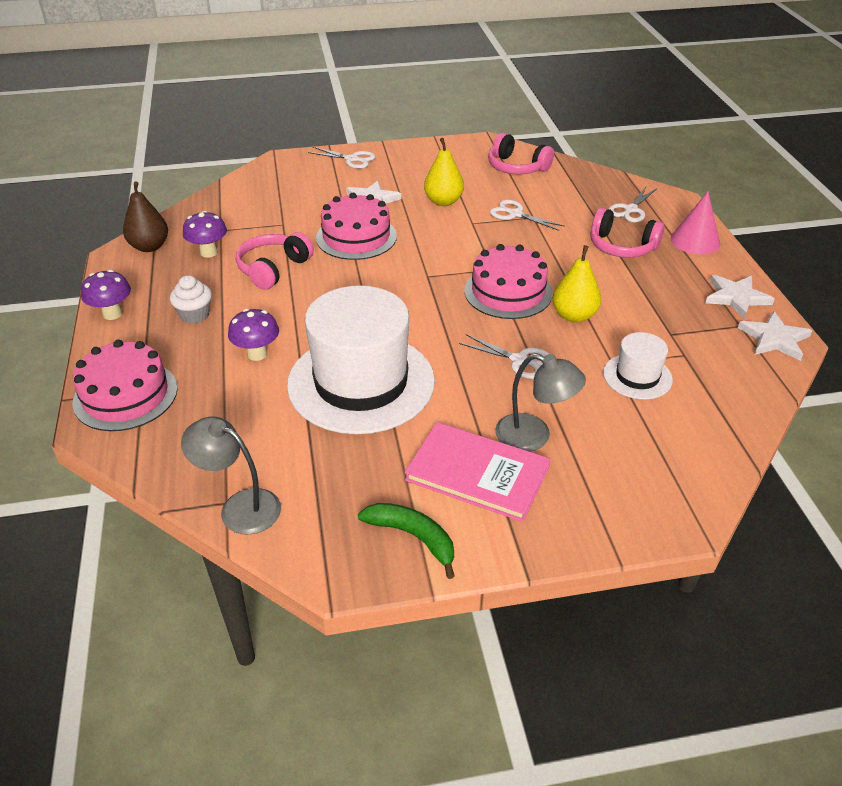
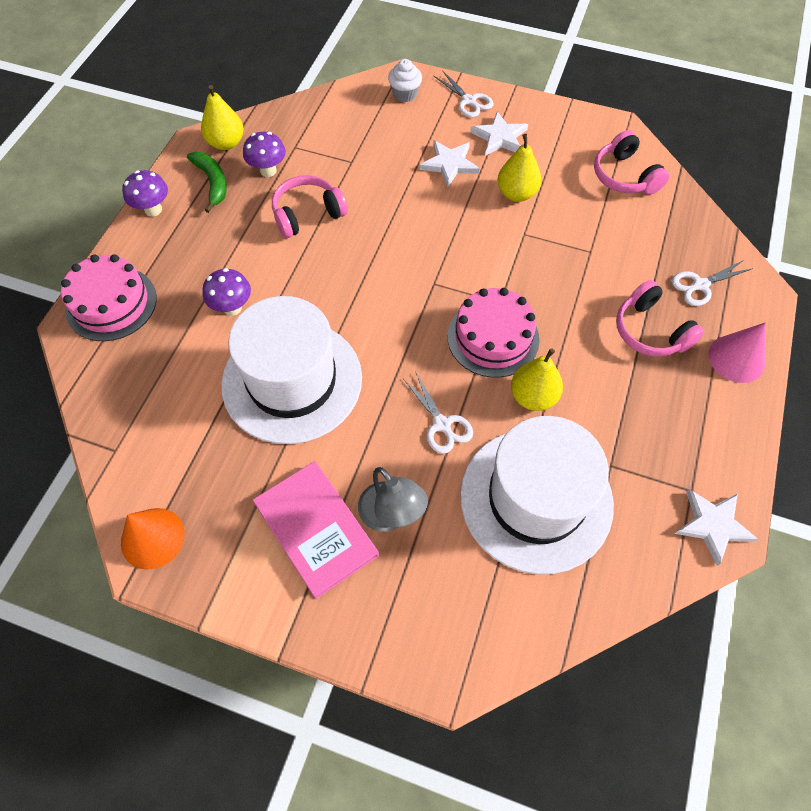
camera: 30 degrees right, 20 degrees up
(149, 247) = (226, 143): brown pear -> yellow pear
(195, 315) = (212, 240): white cupcake -> white cupcake (405, 94)
(240, 507) = (121, 460): grey lamp -> none
(326, 550) = (152, 538): none -> orange cone
(356, 237) = (404, 206): pink cake -> none
(413, 537) = (222, 563): green banana -> green banana (212, 183)
(515, 214) = (575, 240): white scissors -> none
(637, 376) = (536, 499): white hat -> white hat, size x2.14
(736, 297) = (717, 453): white star -> white star (500, 137)

